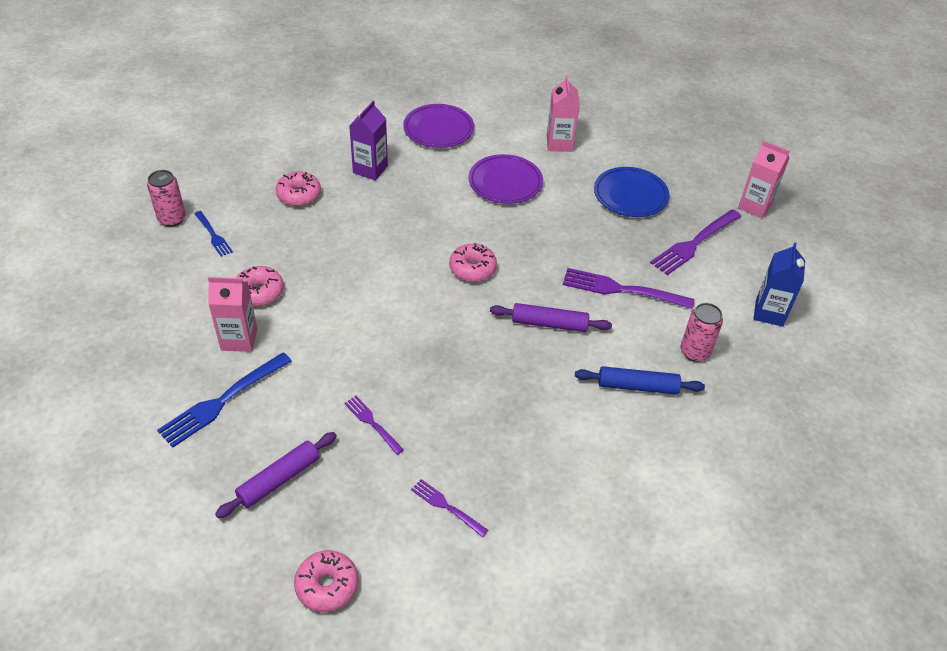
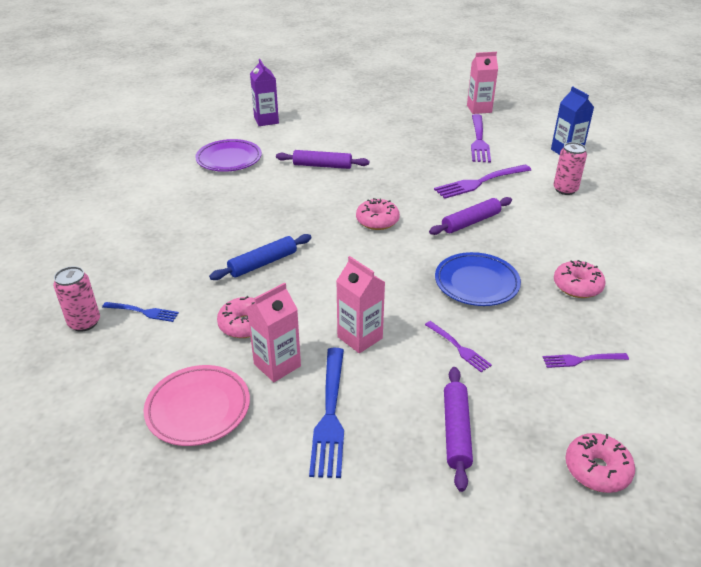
camera: 40 degrees left, 10 degrees down
(158, 334) = (198, 408): none -> pink plate
(299, 195) = (179, 247): pink donut -> pink donut (577, 286)
(370, 169) = (213, 204): purple carton -> purple carton (266, 120)
(372, 423) = (459, 348): purple fork -> purple fork turned 135 degrees counterclockwise
(505, 183) = (322, 166): purple plate -> purple rolling pin
(559, 143) = (323, 130): pink carton -> pink carton (360, 337)
(630, 196) = (408, 135): blue plate -> blue plate (476, 283)
(637, 386) = (567, 223): blue rolling pin -> blue rolling pin (263, 263)

